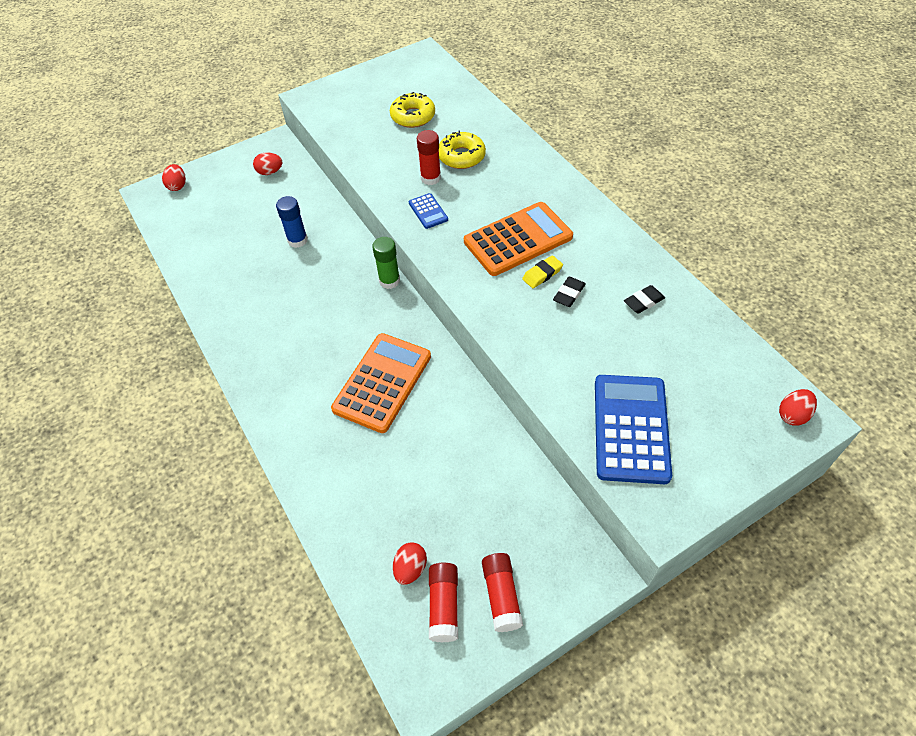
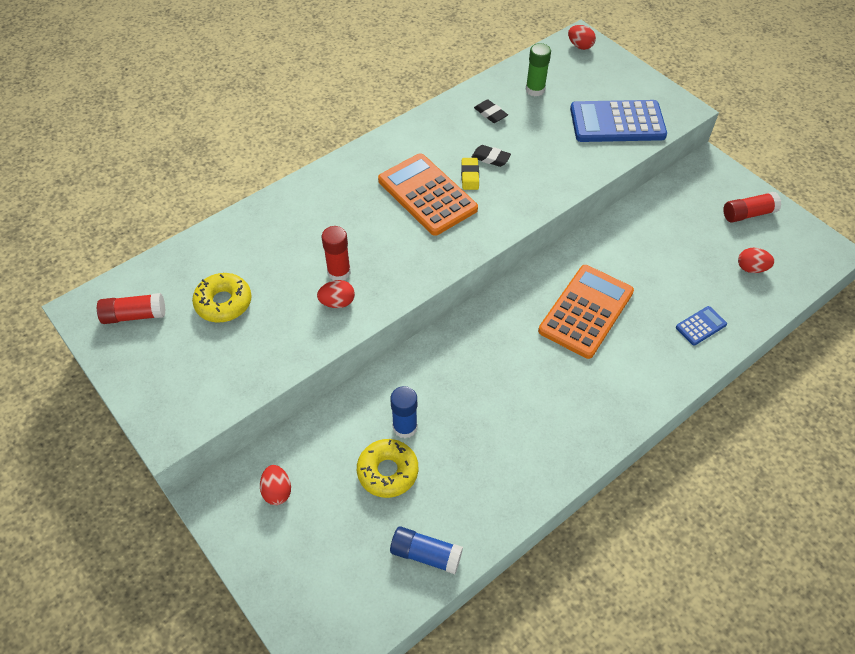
camera: 100 degrees left, 0 degrees up
(178, 186) = (305, 616): red egg -> red egg (337, 302)
(191, 246) = (425, 554): none -> blue glue stick
(382, 383) = (586, 311): orange calculator -> orange calculator turned 105 degrees clockwise
(389, 281) = (457, 324): green glue stick -> green glue stick (535, 90)
(428, 211) = (393, 268): blue calculator -> blue calculator (701, 326)
(444, 605) = (769, 245): red glue stick -> red glue stick (134, 315)
(461, 156) = (301, 248): yellow donut -> yellow donut (387, 472)
(542, 274) = (470, 176): yellow eraser -> yellow eraser turned 45 degrees clockwise

